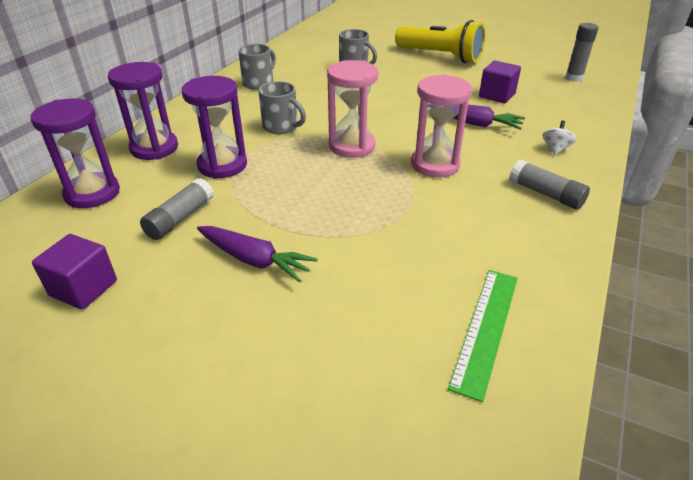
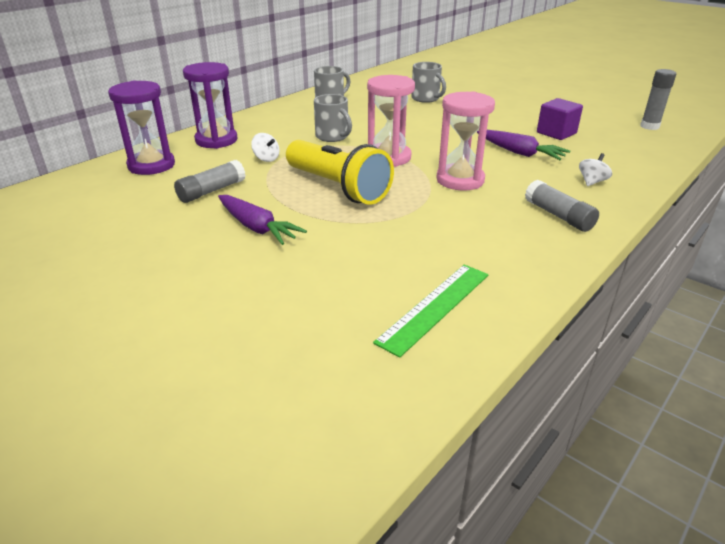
camera: 15 degrees right, 5 degrees down
(83, 288) = (113, 227): purple cube -> none
(222, 165) = (266, 158): purple hourglass -> white spinning top
(440, 56) = (516, 97): yellow flashlight -> yellow flashlight (338, 188)

